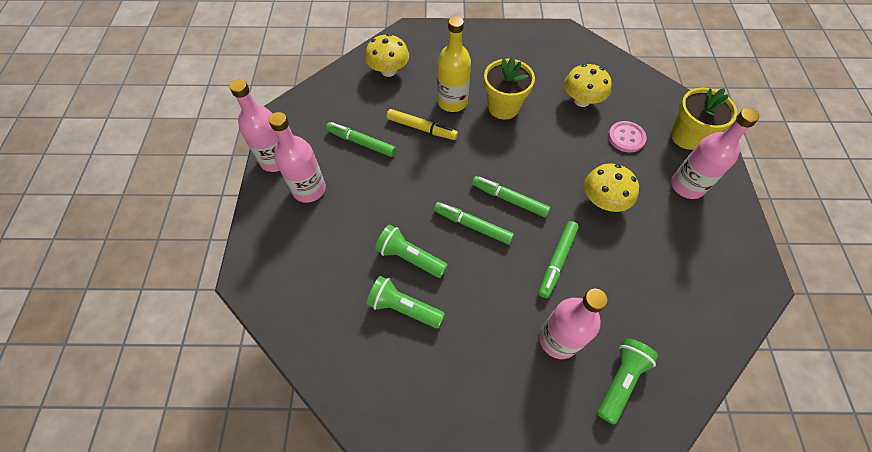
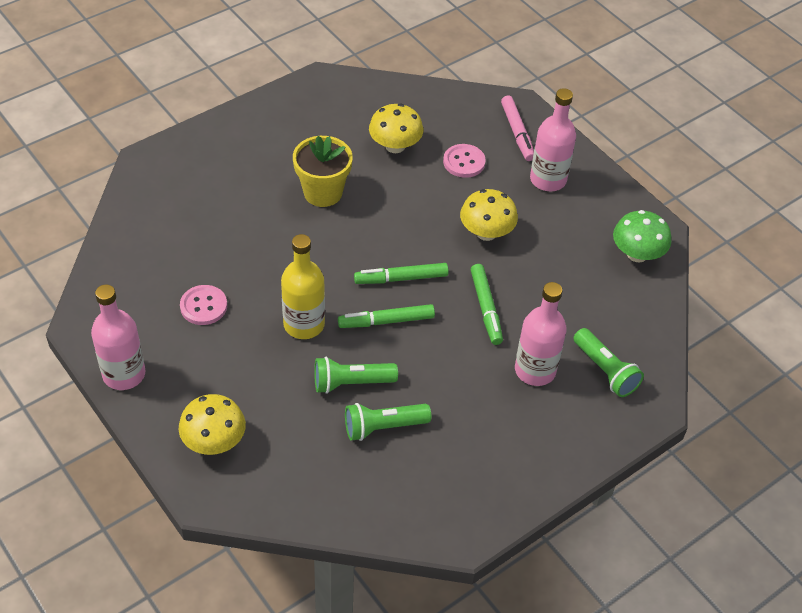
camera: 40 degrees left, 10 degrees down
(309, 189) = (190, 381): pink bottle -> none
(361, 143) = (203, 306): green marker -> pink button
(388, 71) = (163, 216): yellow mushroom -> yellow mushroom (214, 441)
(421, 128) = (256, 258): yellow marker -> none
(452, 102) = (264, 214): yellow bottle -> yellow bottle (304, 324)
(620, 380) = (605, 371): green flashlight -> green flashlight turned 150 degrees clockwise
(687, 136) = (517, 133): yellow flower pot -> pink marker
(725, 292) = (637, 254): none -> green mushroom

